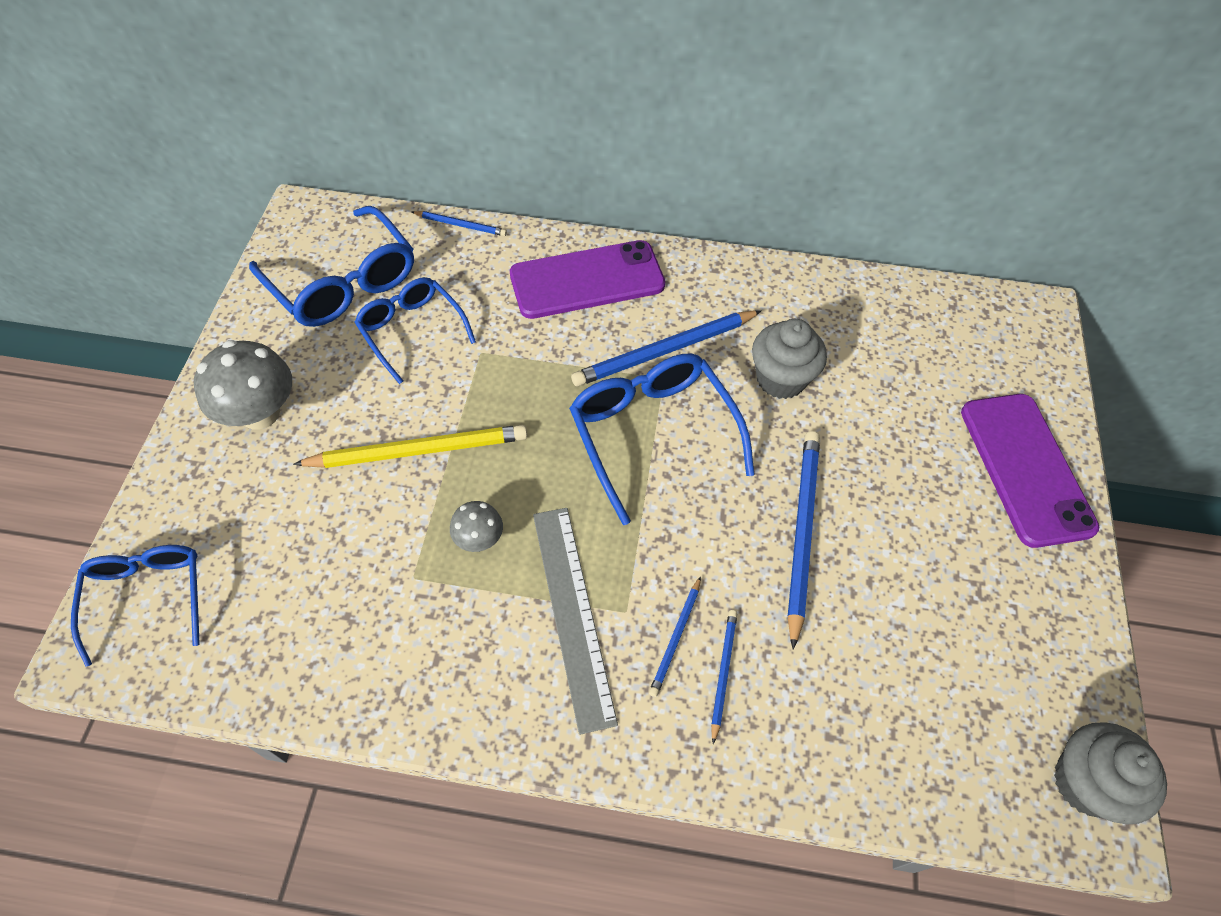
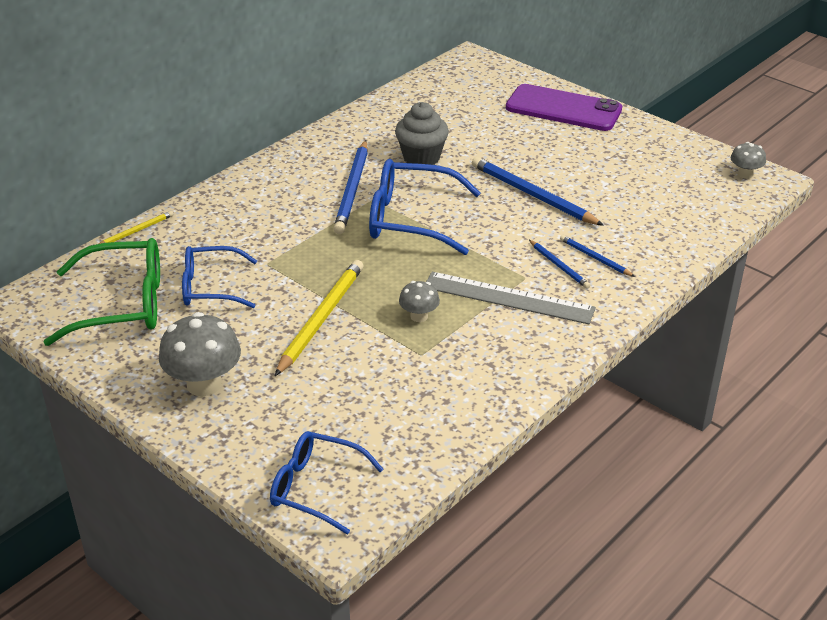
camera: 55 degrees left, 20 degrees down
(343, 283) = (123, 304): blue glasses -> green glasses
(461, 225) = (136, 231): blue pencil -> yellow pencil
(587, 280) = (257, 197): purple phone -> none
(1085, 782) = (745, 174): grey cupcake -> grey mushroom

